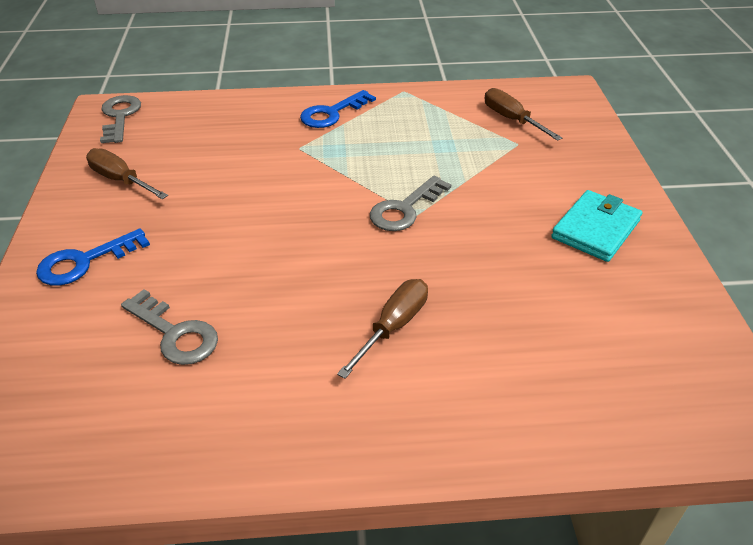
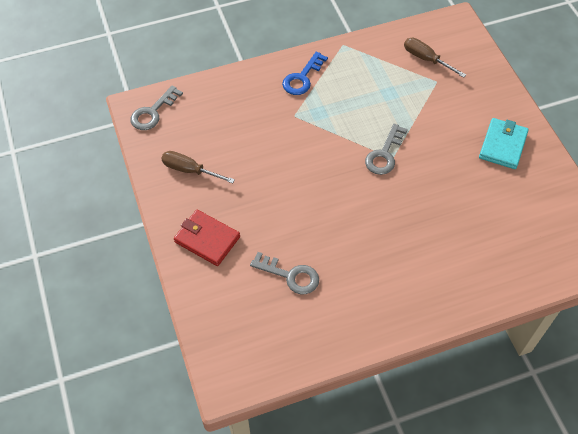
camera: 15 degrees left, 15 degrees up
(85, 261) = (207, 239): blue key -> red wallet
(120, 117) = (153, 112): grey key -> grey key turned 120 degrees counterclockwise
(393, 327) = (410, 242): brown screwdriver -> none

